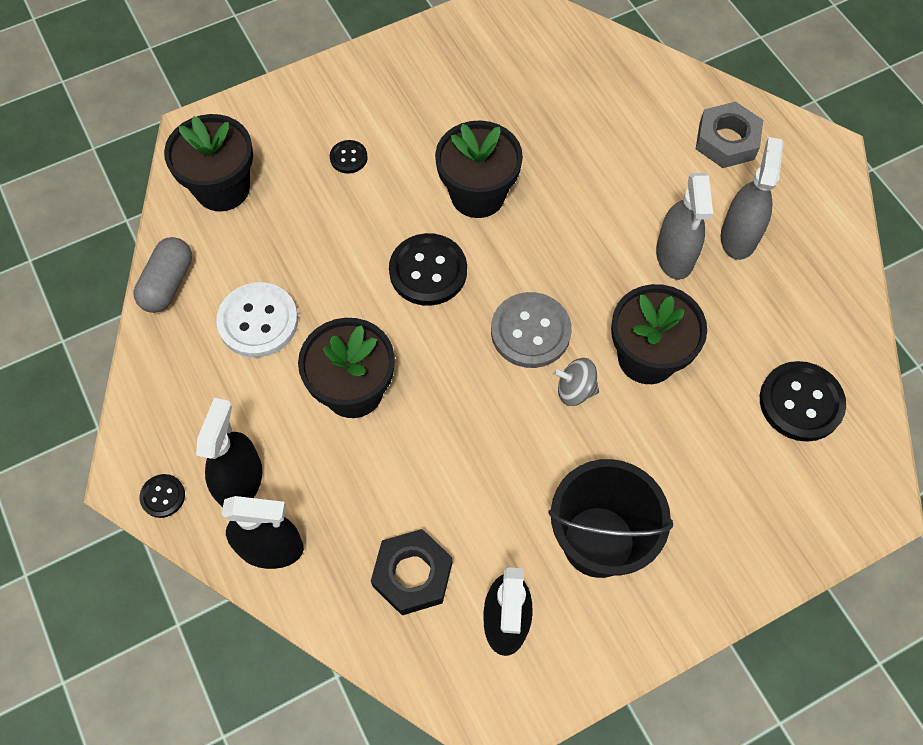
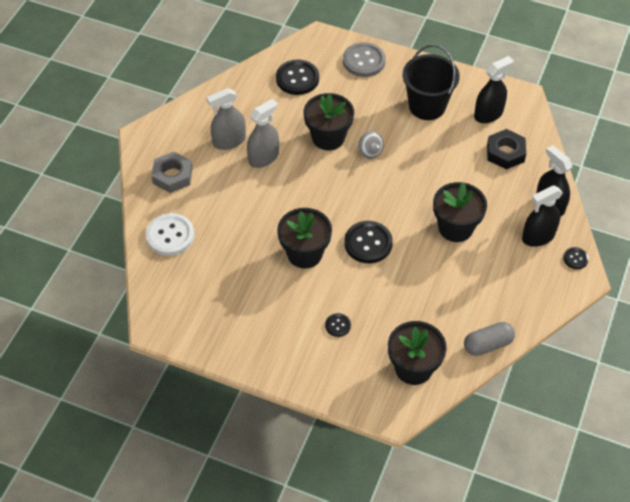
camera: 130 degrees left, 10 degrees down
(258, 321) = (464, 290): white button -> white button (170, 235)
(530, 331) = (358, 184): grey button -> grey button (364, 61)

